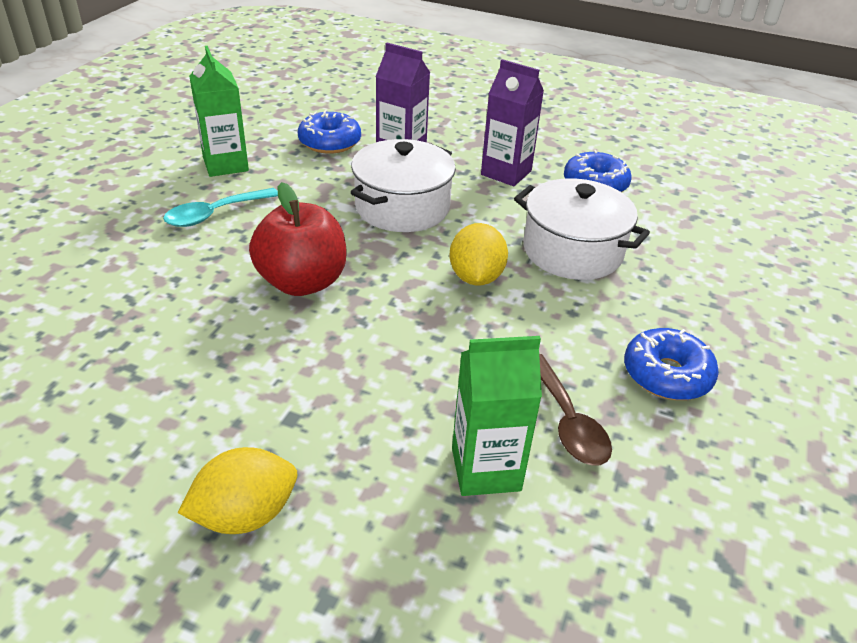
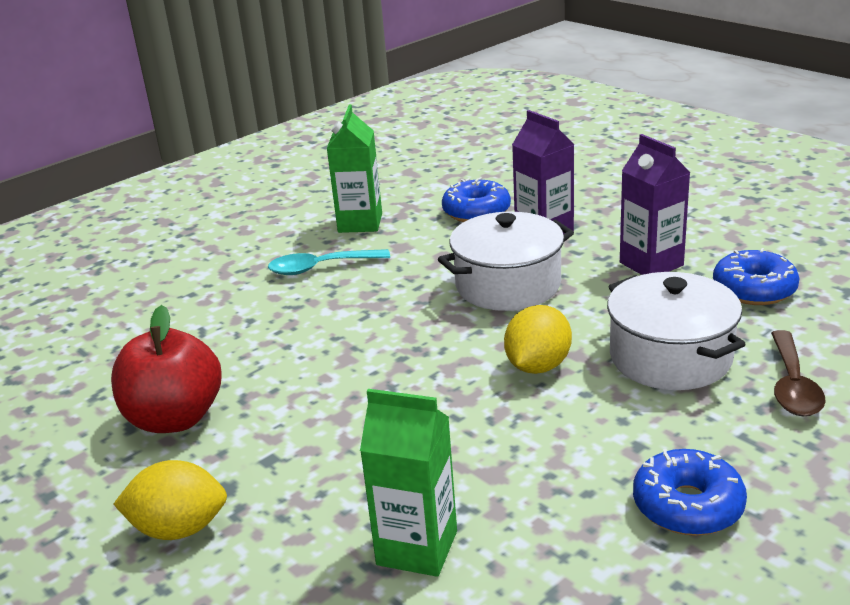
camera: 30 degrees right, 10 degrees down
(302, 282) = (359, 342): red apple -> red apple (175, 418)
(567, 421) = (535, 525): brown spoon -> brown spoon (793, 385)

